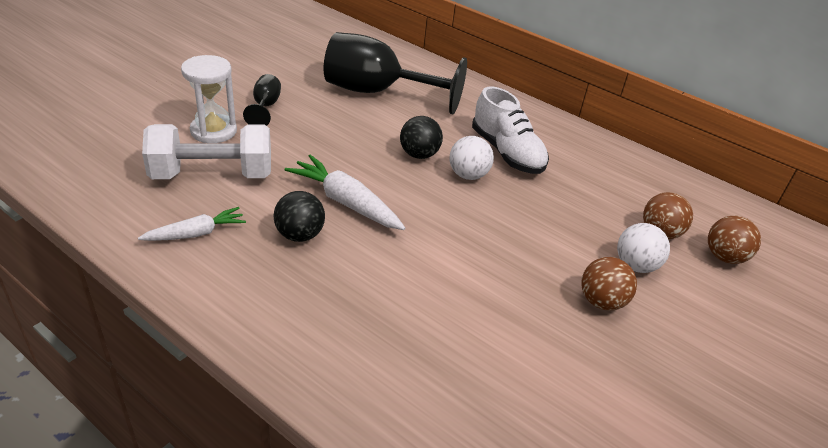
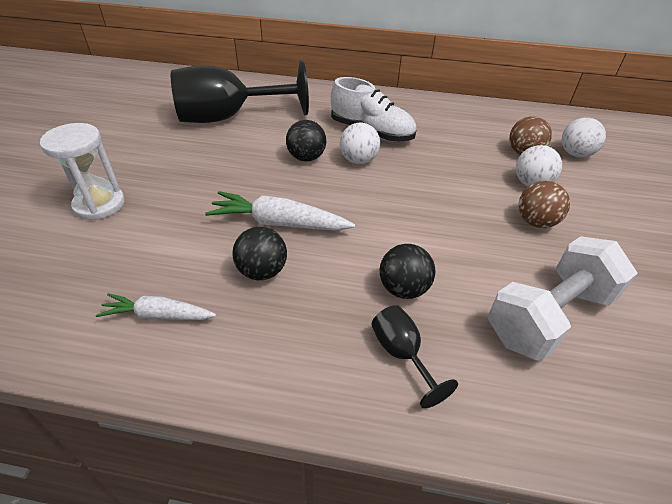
camera: 25 degrees left, 5 degrees up
(196, 233) = (158, 315): white carrot -> white carrot turned 120 degrees counterclockwise
(212, 175) = (131, 248): white dumbbell -> white dumbbell (549, 316)
(265, 107) = (135, 163): black goblet -> black goblet (402, 355)
(408, 300) = (403, 289): none -> black ball
(724, 257) = (575, 154): brown ball -> white ball

